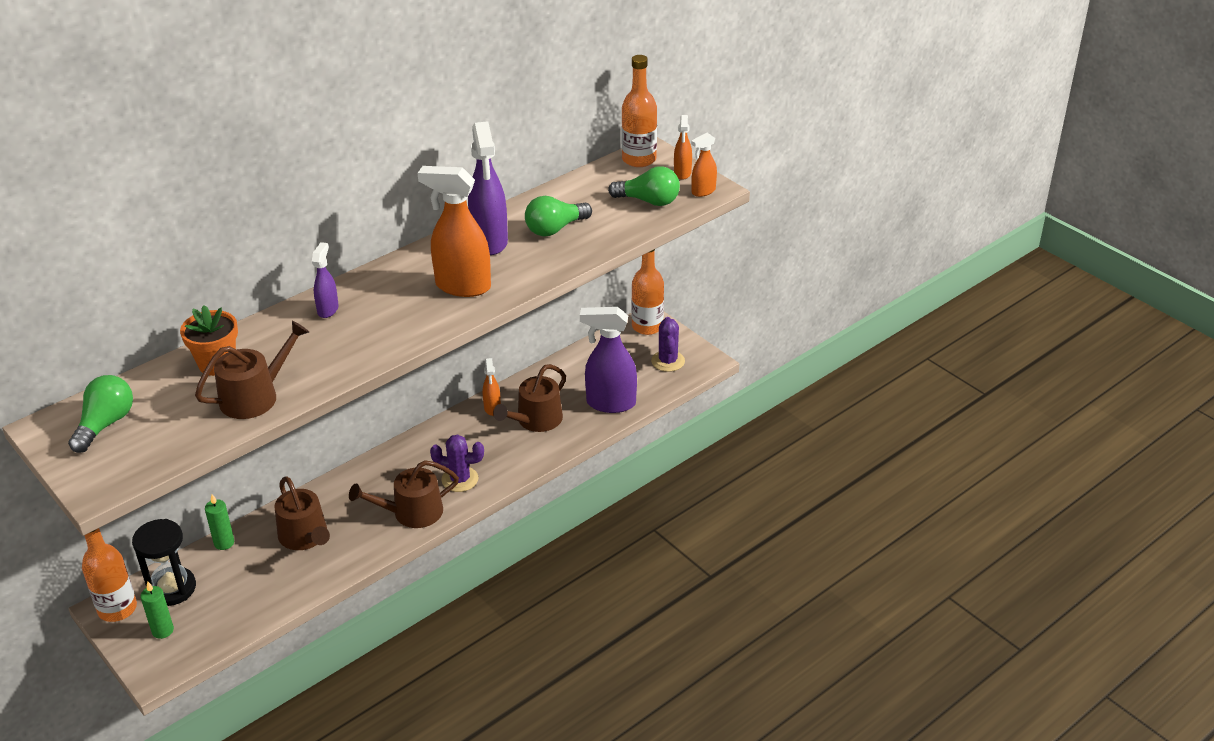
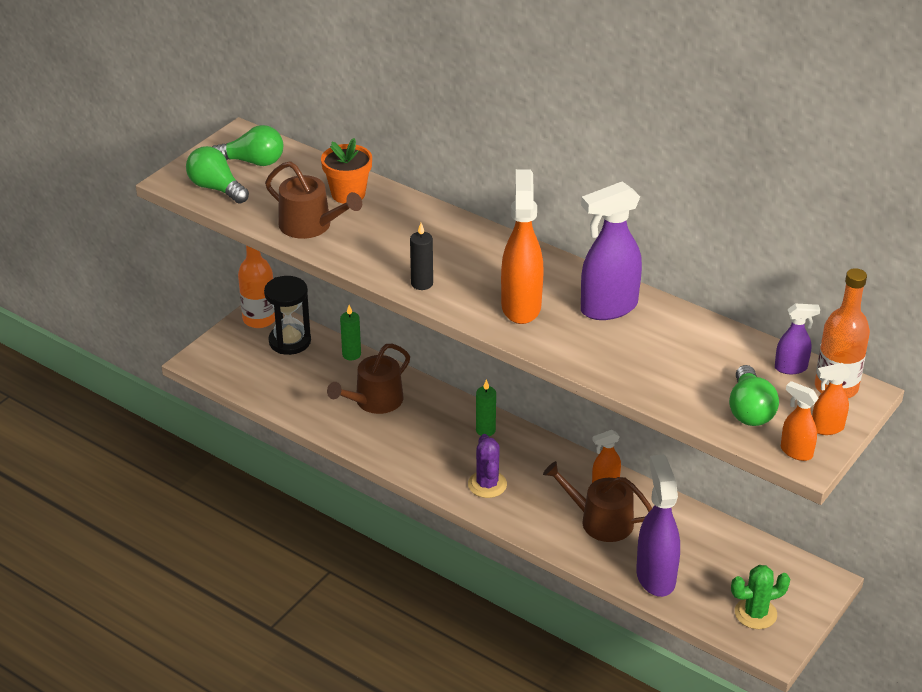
camera: 75 degrees right, 0 degrees up
(162, 630) = (242, 351): green candle -> green candle (485, 430)
(328, 309) = (449, 234): purple spray bottle -> purple spray bottle (791, 368)
(396, 337) = (422, 283): none -> black candle
(411, 512) = (429, 462): brown watering can -> none
(555, 229) = (655, 349): green light bulb -> green light bulb (216, 188)
(647, 326) = (812, 583): orange bottle -> none
(668, 361) = (755, 613): purple cactus -> green cactus

